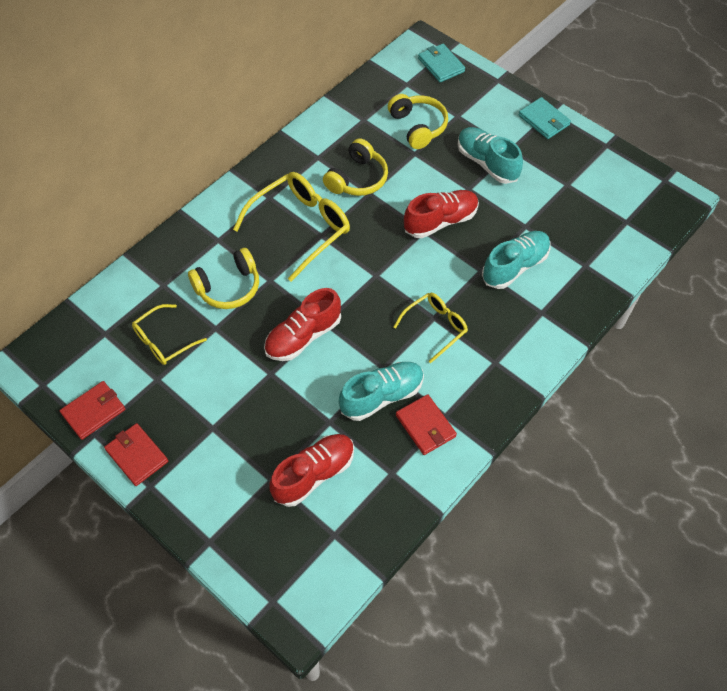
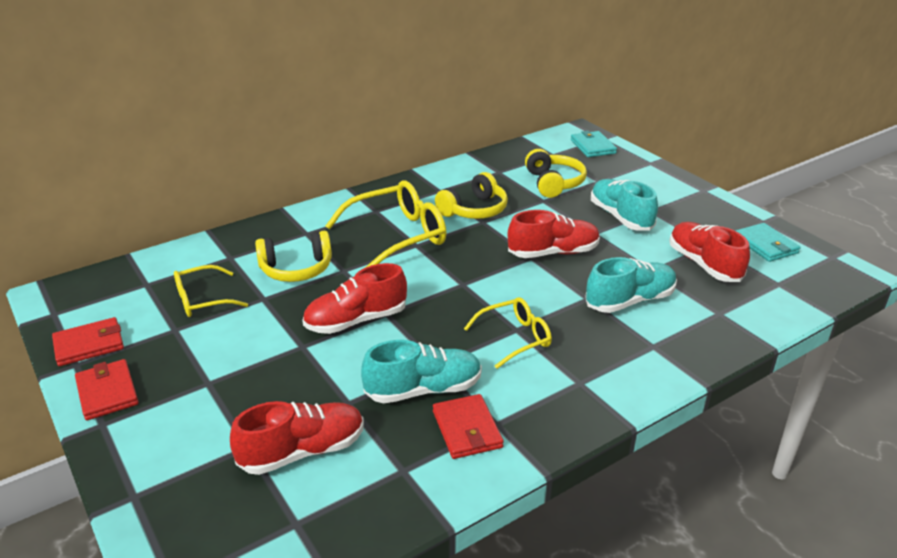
camera: 15 degrees right, 25 degrees down
(544, 120) = (694, 195): turquoise wallet -> turquoise wallet (765, 245)
(565, 210) = (704, 264): none -> red shoe

